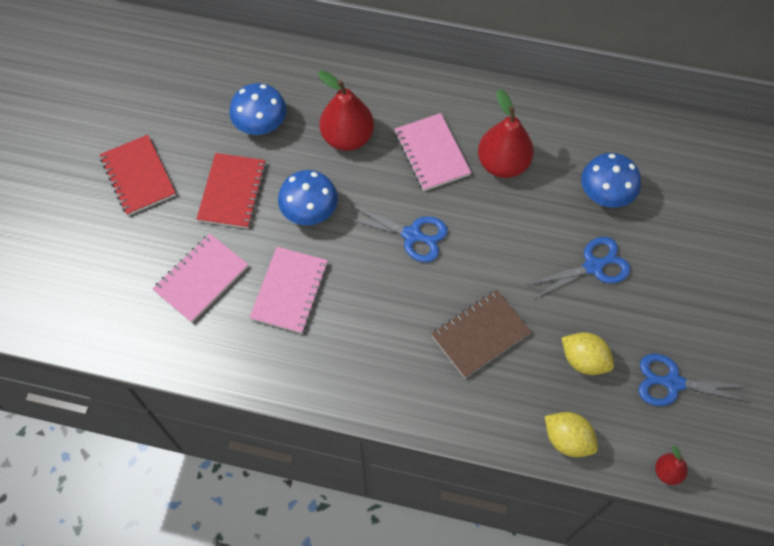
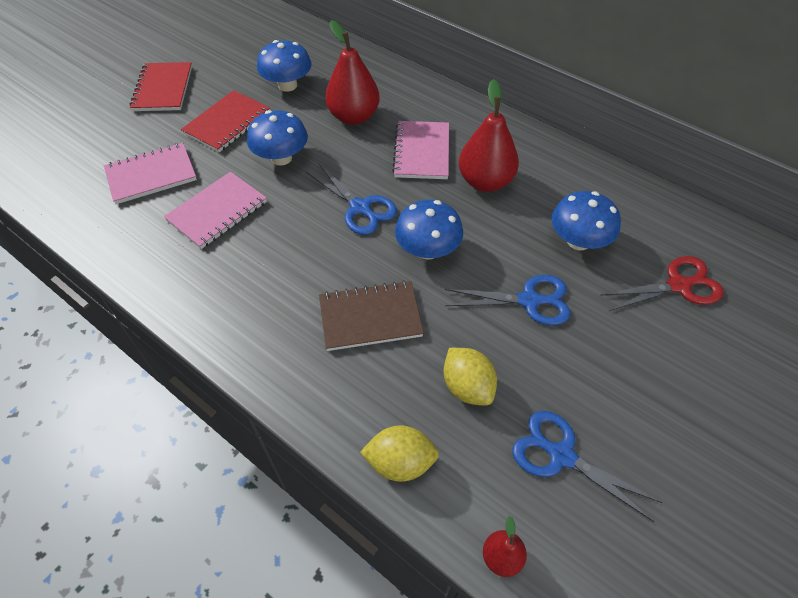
camera: 25 degrees right, 10 degrees down
(491, 253) = (427, 250): none -> blue mushroom
(567, 439) = (400, 462): yellow lemon -> yellow lemon turned 60 degrees counterclockwise
(696, 204) = (678, 285): none -> red scissors

